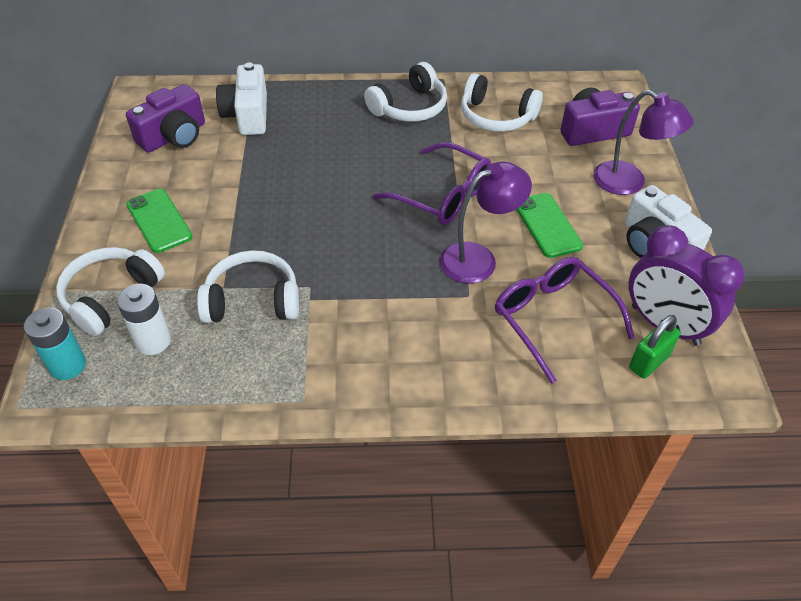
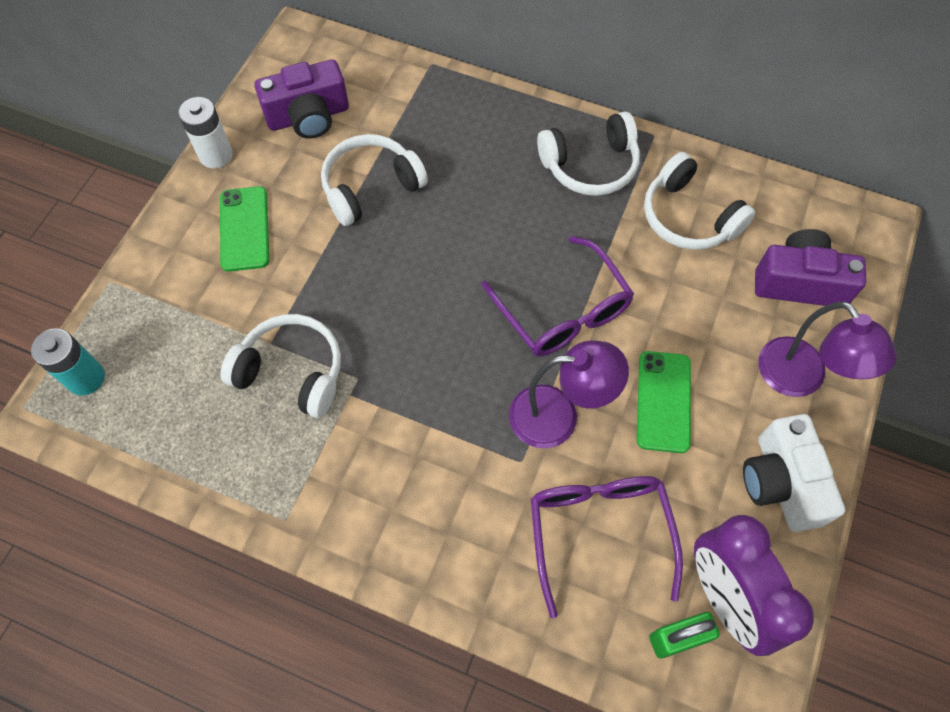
camera: 25 degrees right, 15 degrees up
(111, 296) = (158, 309): white headphones -> white headphones (371, 187)
(153, 341) = (174, 383): white battery -> white battery (216, 155)
(247, 115) = (400, 113): white camera -> none

